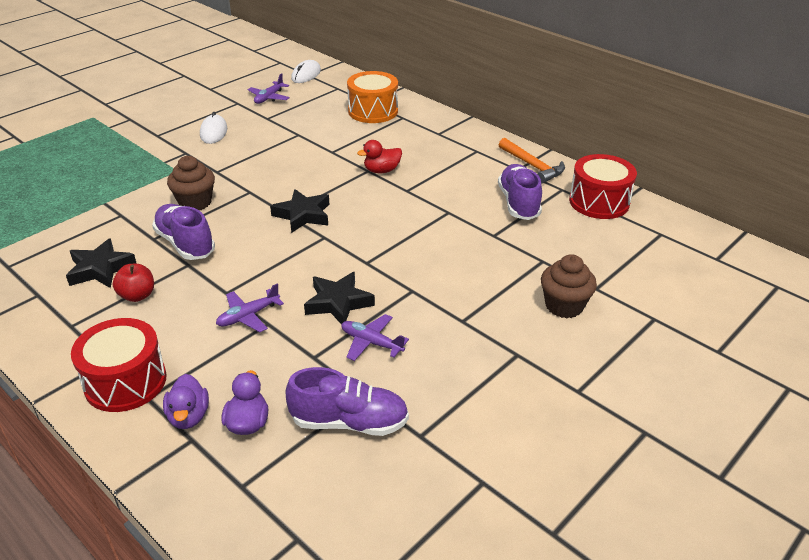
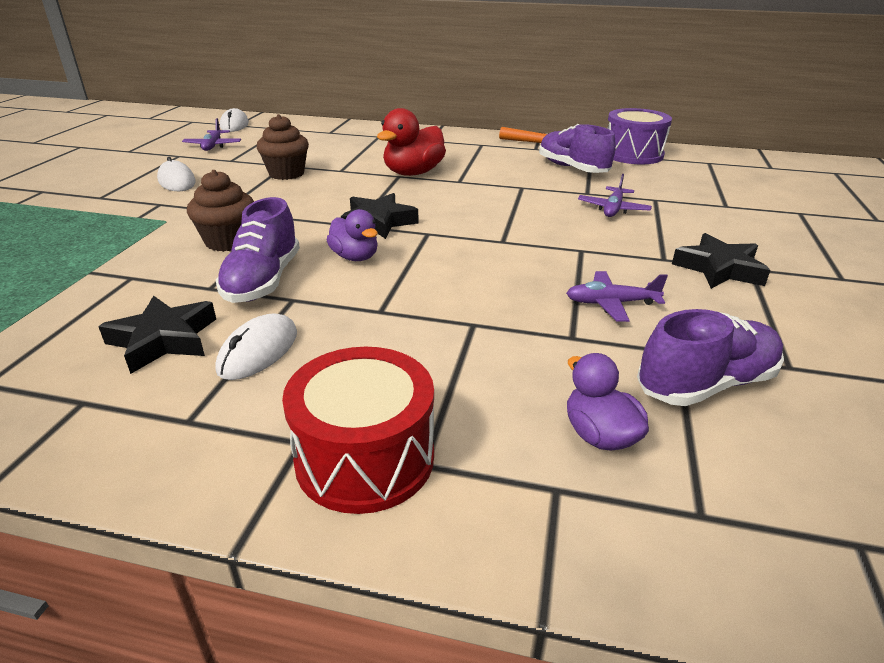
camera: 30 degrees left, 5 degrees down
(137, 295) = (258, 351): red apple -> white mouse
(185, 243) = (263, 281): purple shoe -> purple shoe turned 105 degrees counterclockwise
(189, 416) = (514, 462): purple duck -> purple duck (355, 257)
(248, 316) = (440, 324): purple plane -> purple plane (613, 209)
(338, 303) = (524, 281): black star -> black star (719, 269)
(373, 111) = (343, 137): orange drum -> none
(381, 170) = (413, 173): red duck -> red duck, size x1.61
(564, 306) = (724, 223): brown cupcake -> brown cupcake (286, 173)
(599, 202) = (632, 154): red drum -> purple drum

